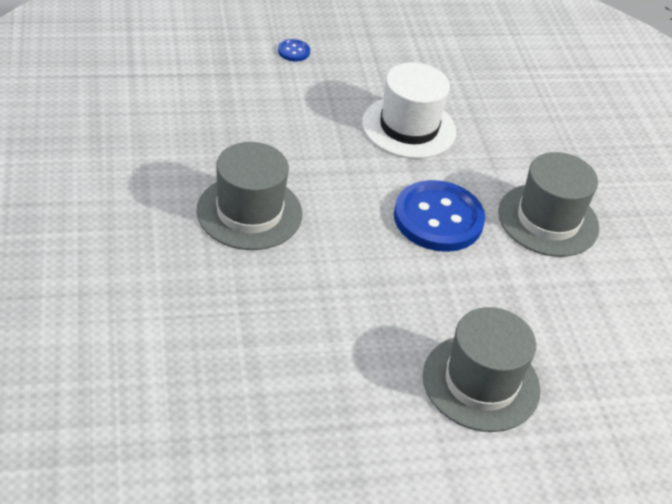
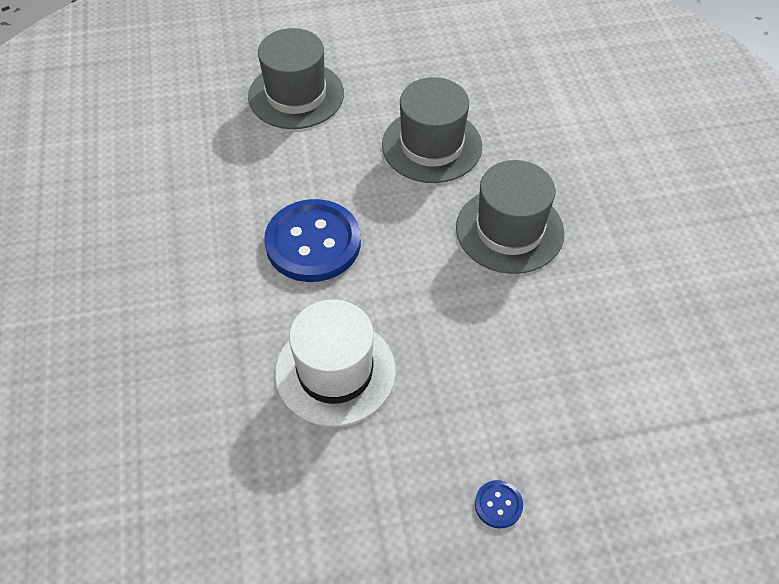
camera: 175 degrees left, 10 degrees up
(548, 220) = (192, 253): grey hat -> grey hat (431, 145)

